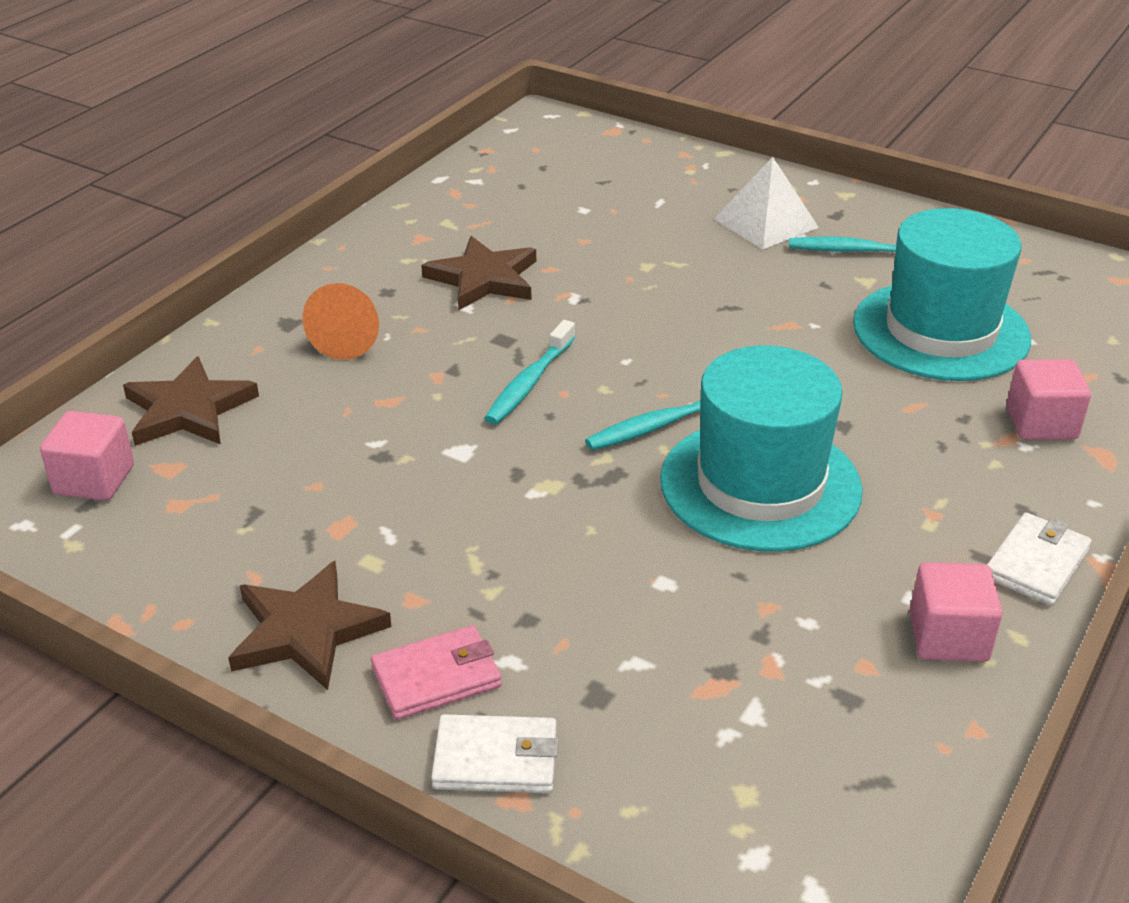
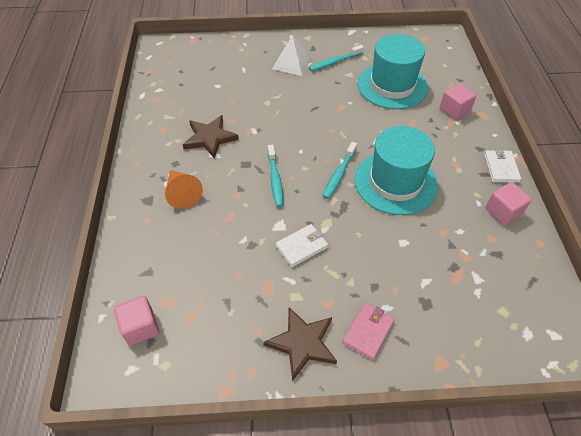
camera: 35 degrees left, 15 degrees up
(188, 409) = (147, 267): brown star -> none
(496, 759) = (420, 352): white wallet -> white wallet (301, 246)

